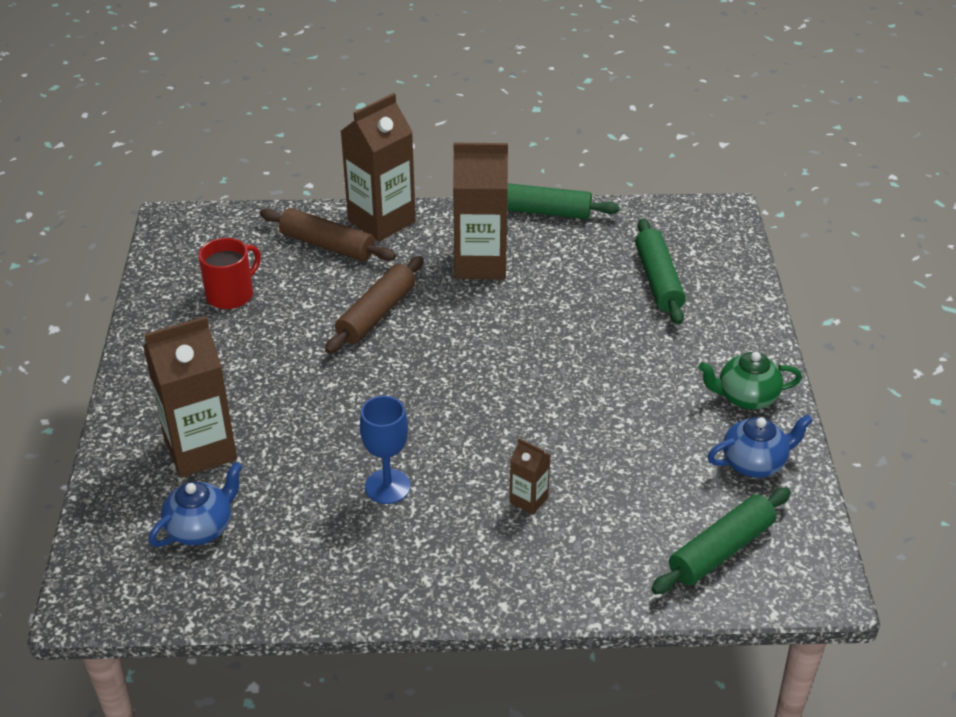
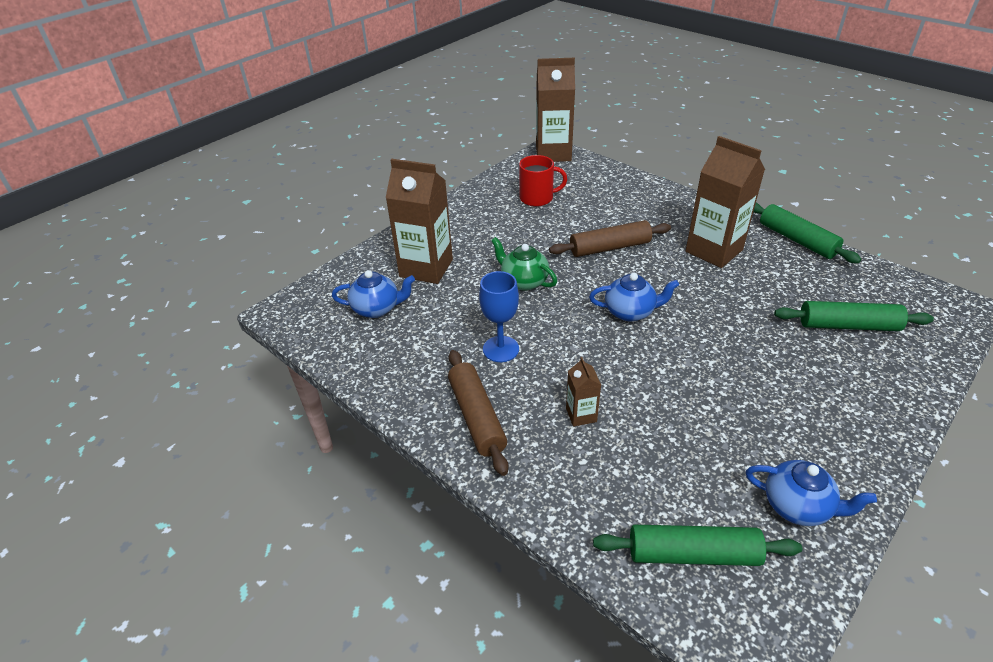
camera: 45 degrees right, 0 degrees up
(327, 245) = (623, 197): brown rolling pin -> brown rolling pin (477, 417)
(381, 221) = (672, 198): brown carton -> brown carton (553, 153)
(469, 373) = (630, 312): none -> blue teapot
(658, 280) = (848, 325): green rolling pin -> green rolling pin turned 60 degrees clockwise
(746, 397) = (842, 451): green teapot -> green teapot (524, 281)

